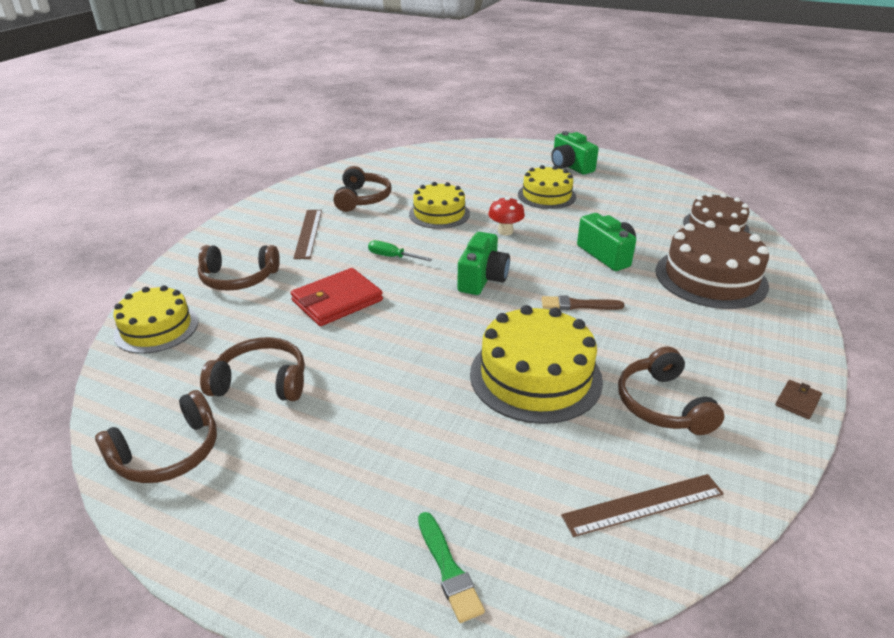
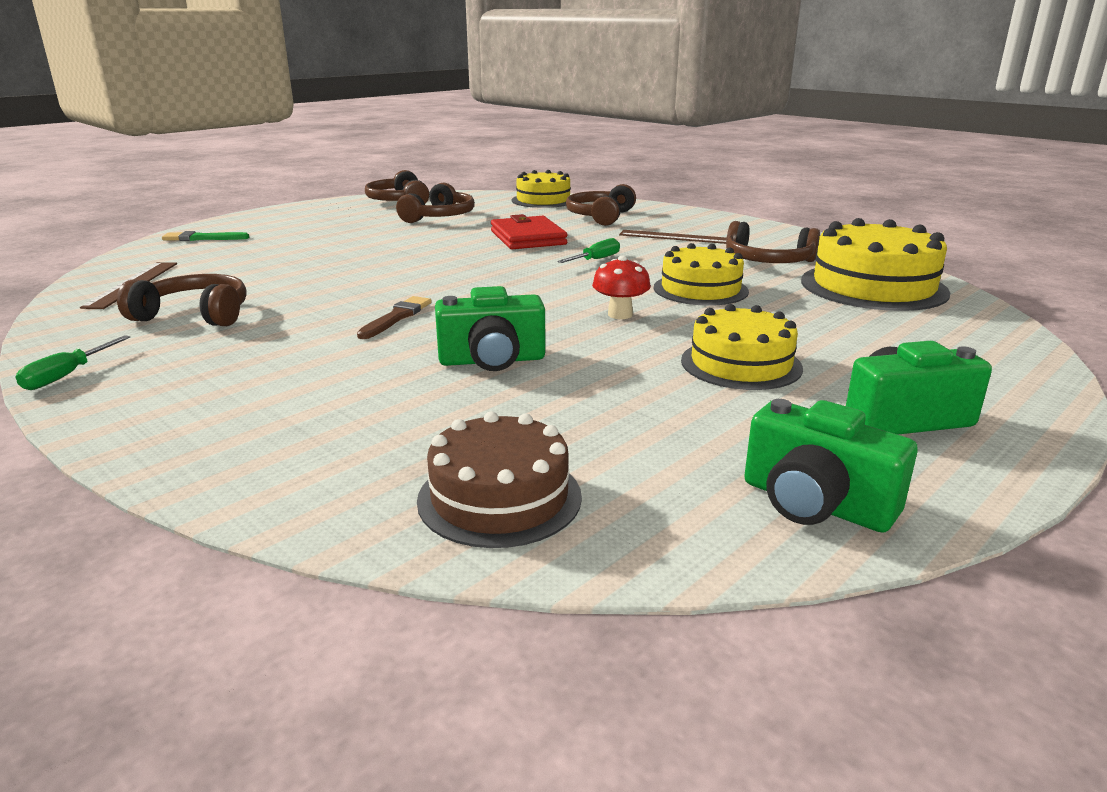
camera: 110 degrees right, 10 degrees down
(482, 279) = (507, 287): green camera -> green camera (815, 504)
(535, 376) = (316, 280): yellow cake -> yellow cake (873, 286)
(710, 278) = (339, 417): brown cake -> none
(797, 401) = (67, 375): brown wallet -> green screwdriver

